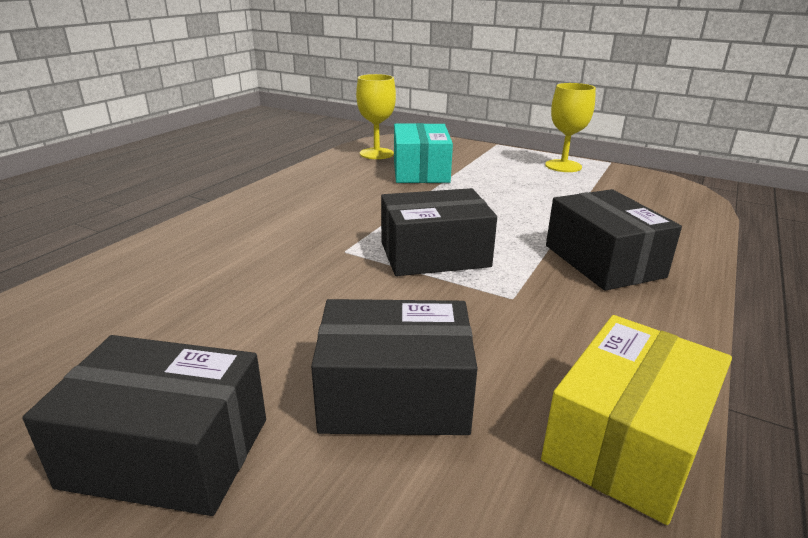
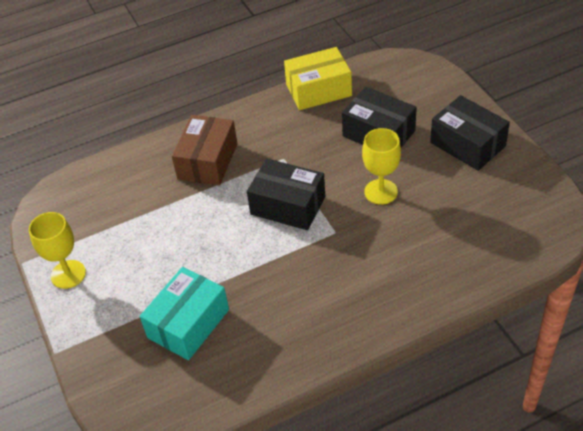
camera: 140 degrees left, 20 degrees up
(376, 154) = (190, 386): yellow goblet -> yellow goblet (381, 192)
(603, 261) = (207, 161): black box -> brown box

